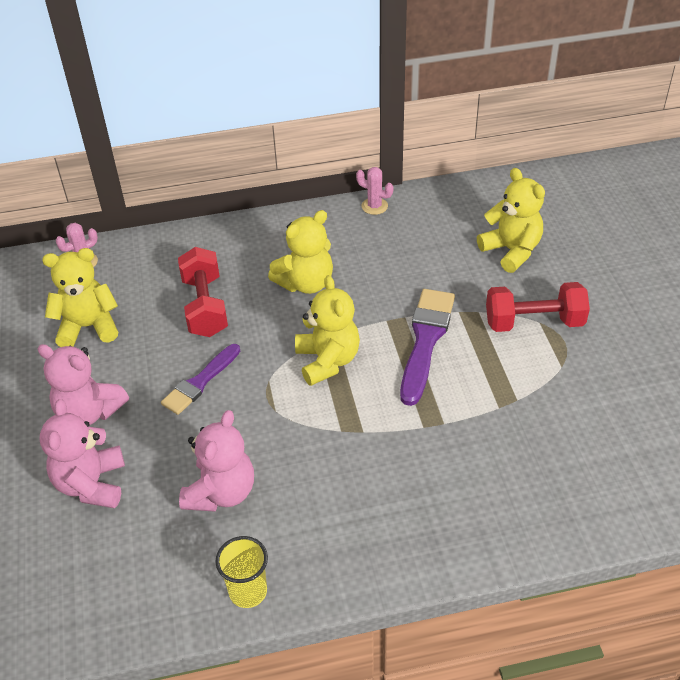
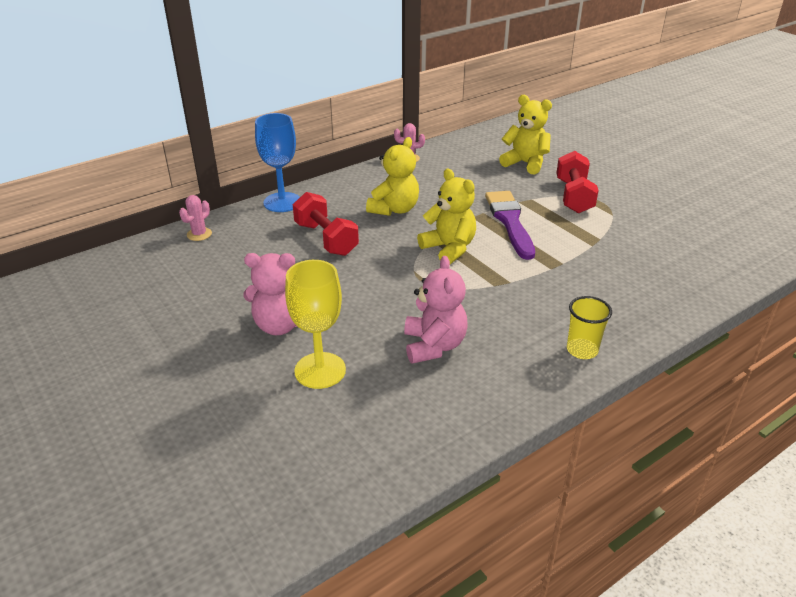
camera: 25 degrees left, 10 degrees down
(88, 327) = (235, 272): yellow teddy bear -> none
(91, 484) = (320, 370): pink teddy bear -> yellow goblet
(192, 238) = (282, 202): none -> blue goblet
(200, 382) = (360, 284): purple brush -> none
(248, 591) = (508, 400): yellow cup -> yellow cup (582, 350)
(534, 322) = (574, 196): red dumbbell -> red dumbbell turned 60 degrees counterclockwise

